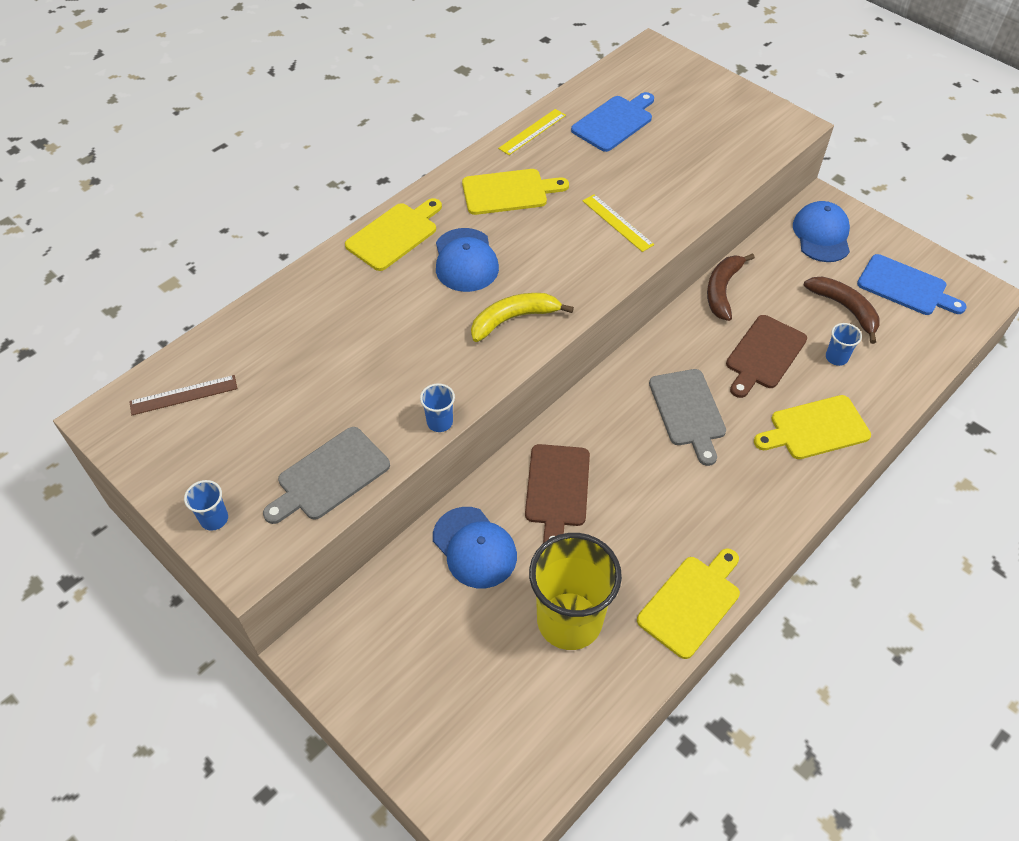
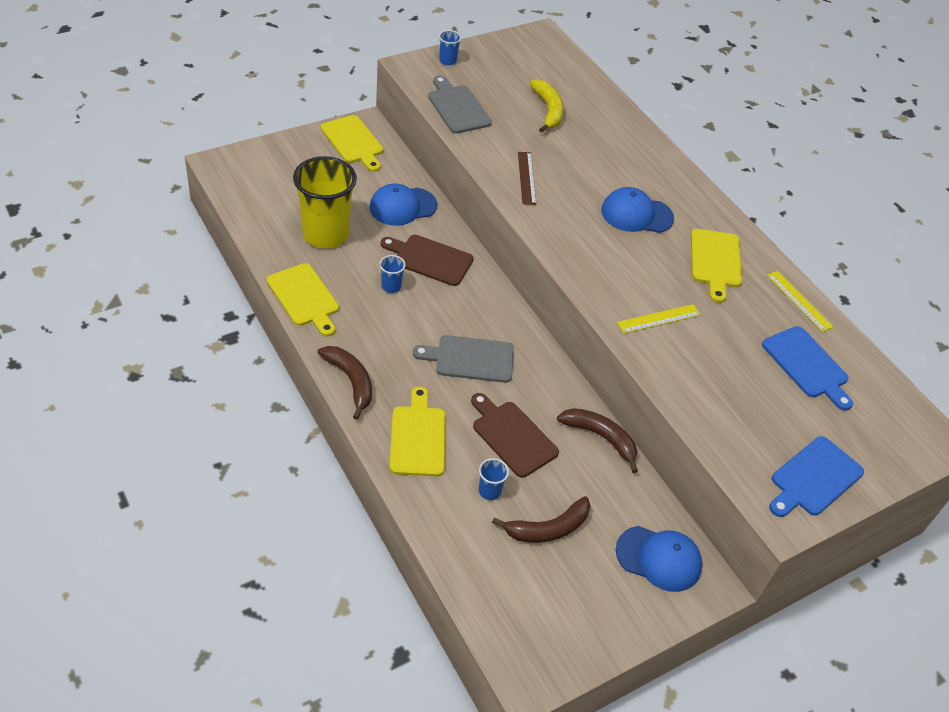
camera: 100 degrees right, 5 degrees down
(183, 395) = (549, 64): brown ruler -> brown ruler (527, 178)
(394, 235) = (677, 184): yellow cutting board -> yellow cutting board (353, 142)
(439, 422) = (480, 162): blue cup -> blue cup (391, 286)
(513, 319) = (563, 223): yellow banana -> yellow banana (548, 110)
(784, 510) = (351, 381): none -> brown banana
(905, 287) = (562, 601): blue cutting board -> blue cutting board (814, 478)

